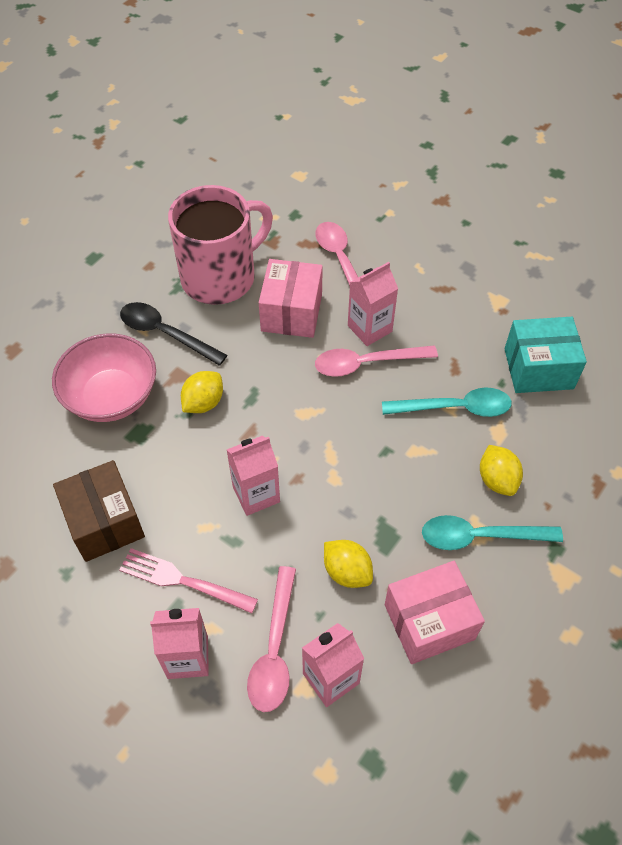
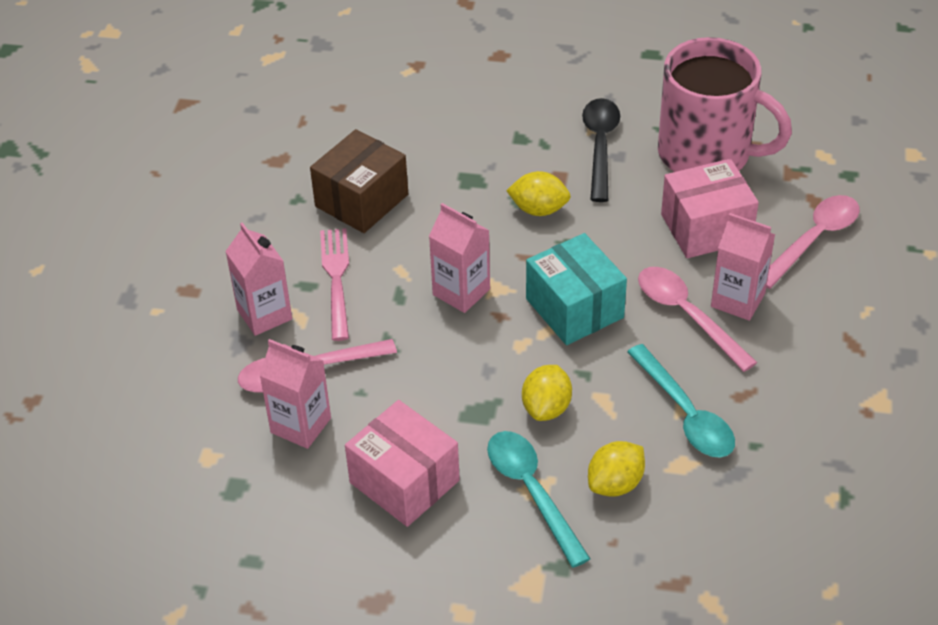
camera: 65 degrees right, 10 degrees down
(111, 396) = (497, 143): pink bowl -> none
(347, 571) = (420, 395): yellow lemon -> yellow lemon (546, 408)
(538, 368) = (804, 474): turquoise box -> turquoise box (574, 308)

